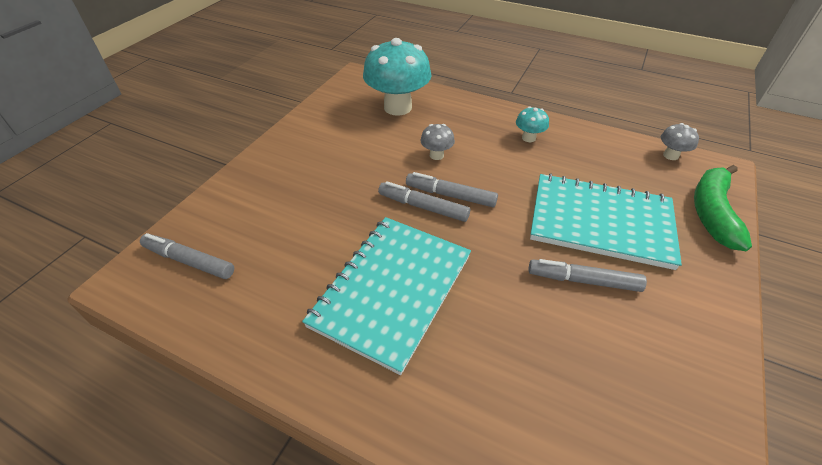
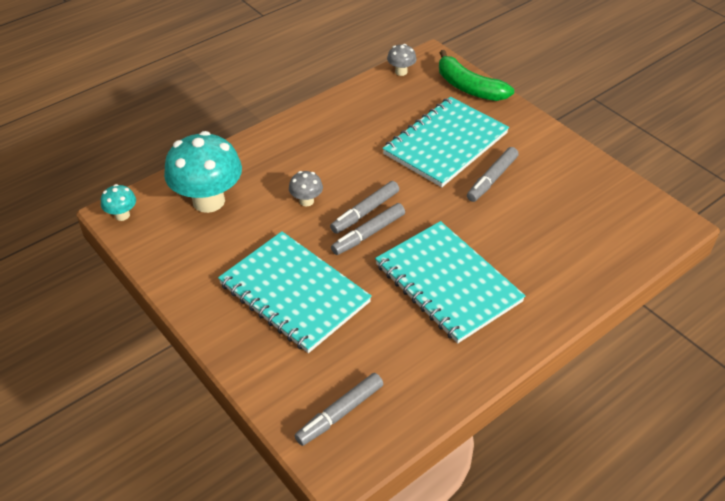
camera: 65 degrees left, 0 degrees up
(322, 185) = (294, 293): none -> turquoise notebook
(528, 138) = (324, 135): turquoise mushroom -> turquoise mushroom (122, 215)

